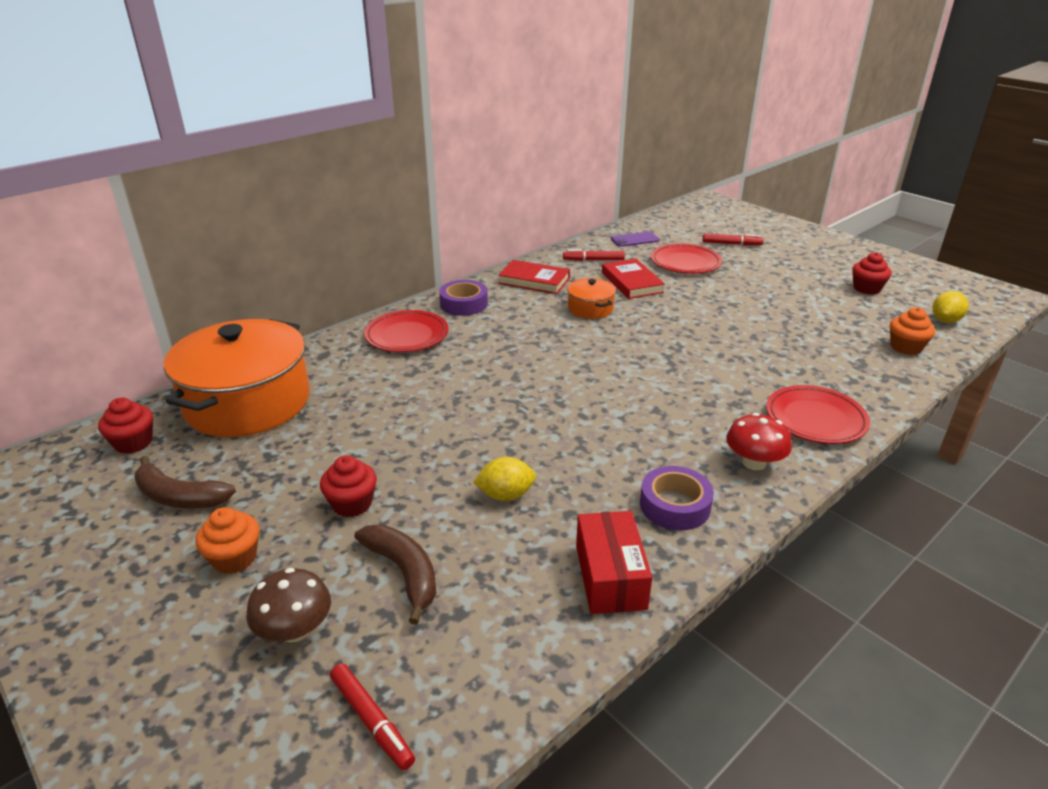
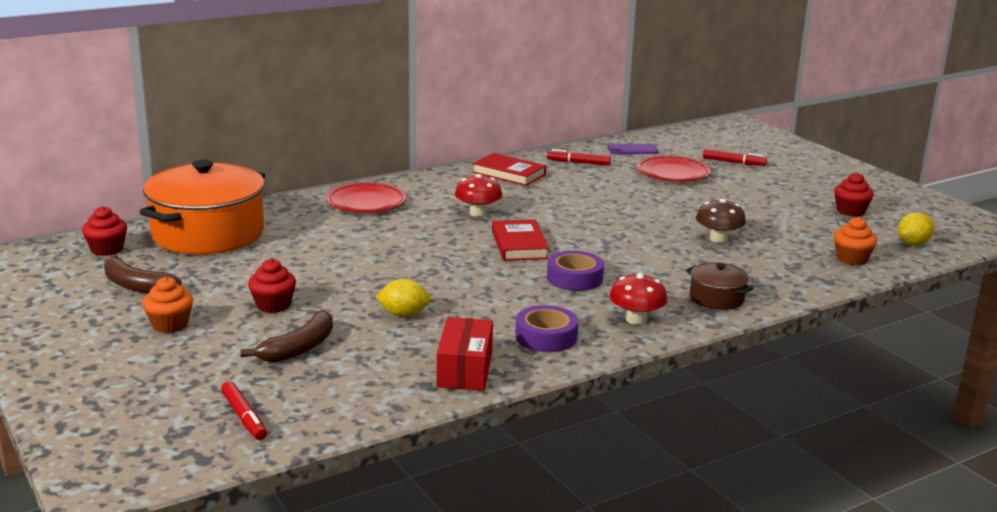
camera: 10 degrees right, 10 degrees down
(295, 630) = (204, 367): brown mushroom -> brown mushroom (718, 239)
(404, 573) = (299, 348): brown banana -> brown banana turned 60 degrees clockwise
(464, 304) = (430, 185): purple tape -> purple tape (574, 278)
(525, 335) = (478, 213): none -> red mushroom
(590, 308) = (552, 200): orange pot -> none
(631, 282) = (606, 184): red book -> red book (519, 245)
(815, 419) = (716, 298): red plate -> brown pot

